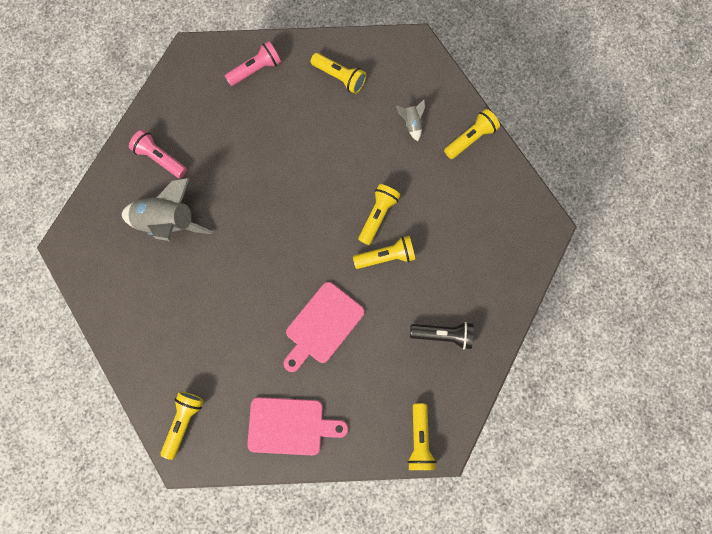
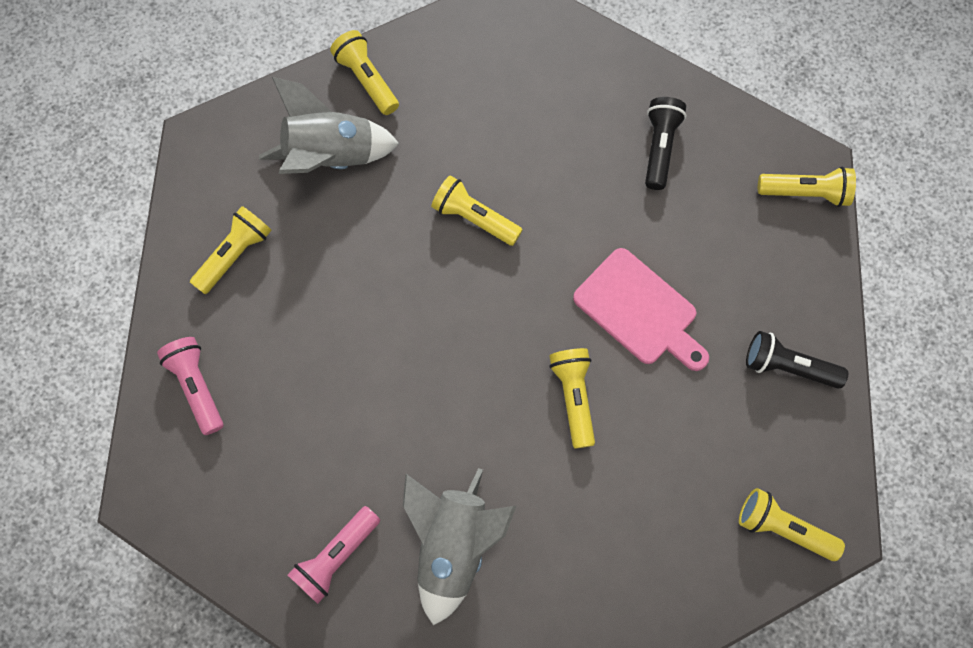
camera: 85 degrees left, 5 degrees down
(290, 426) = (787, 366): pink cutting board -> black flashlight
(386, 256) = (539, 212): yellow flashlight -> yellow flashlight (573, 397)
(411, 123) = (331, 157): grey rocket -> grey rocket, size x2.19

